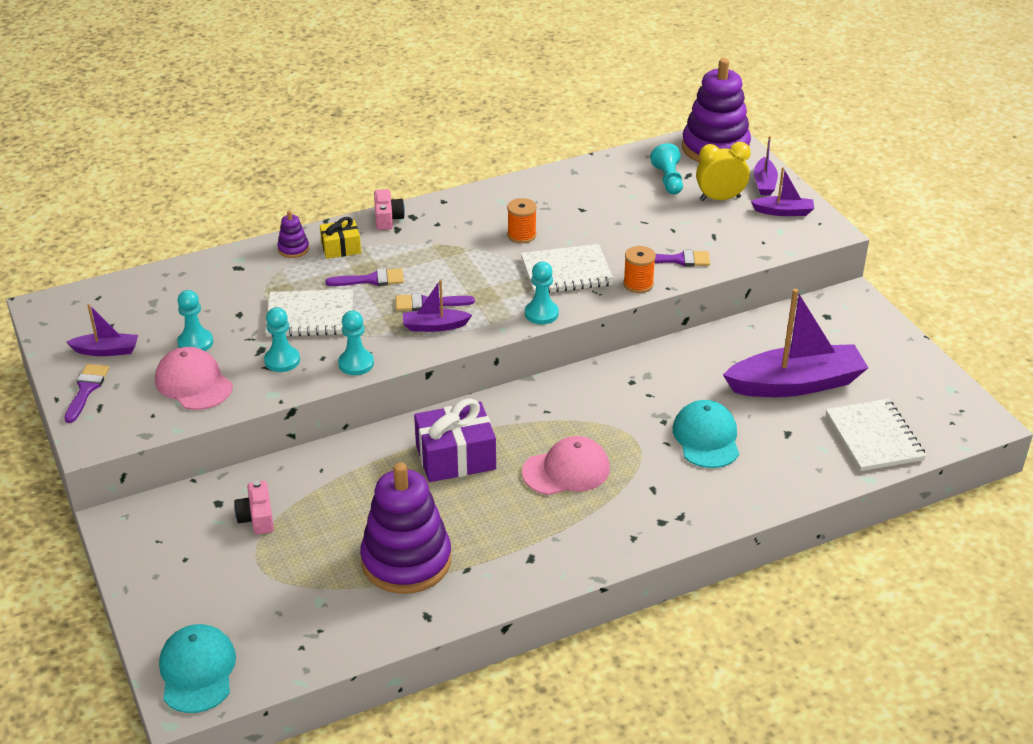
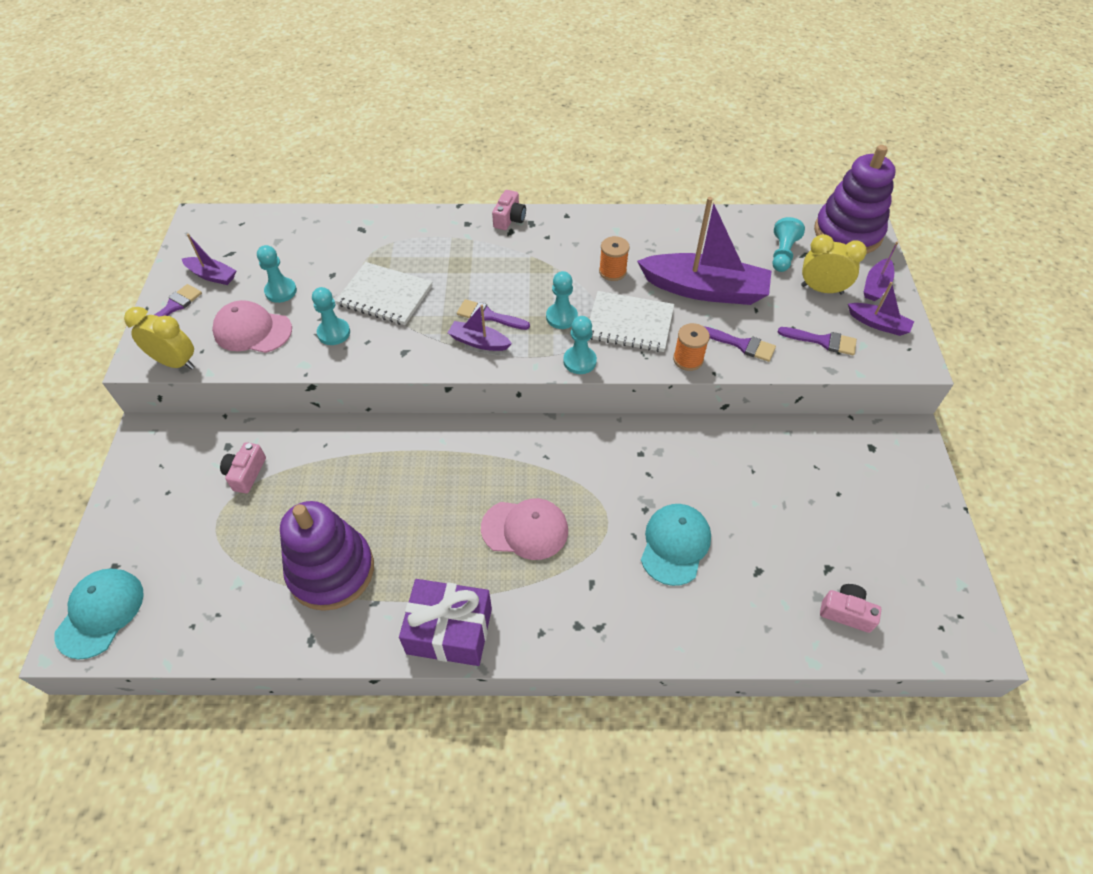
camera: 25 degrees right, 15 degrees up
(133, 432) = (176, 362): none -> yellow clock
(193, 383) = (252, 330): pink cap -> pink cap turned 60 degrees counterclockwise
(293, 249) = (415, 225): purple stacking toy -> none
(341, 248) = (453, 236): yellow gift -> none
(356, 364) = (389, 358): turquoise pawn -> turquoise pawn (561, 317)
(371, 280) = (457, 276): purple brush -> purple brush (822, 341)
(455, 457) = (439, 475): purple gift -> purple gift (449, 630)
(795, 384) = (798, 515): purple boat -> purple boat (705, 290)
(874, 437) = (846, 612): white notebook -> pink camera

